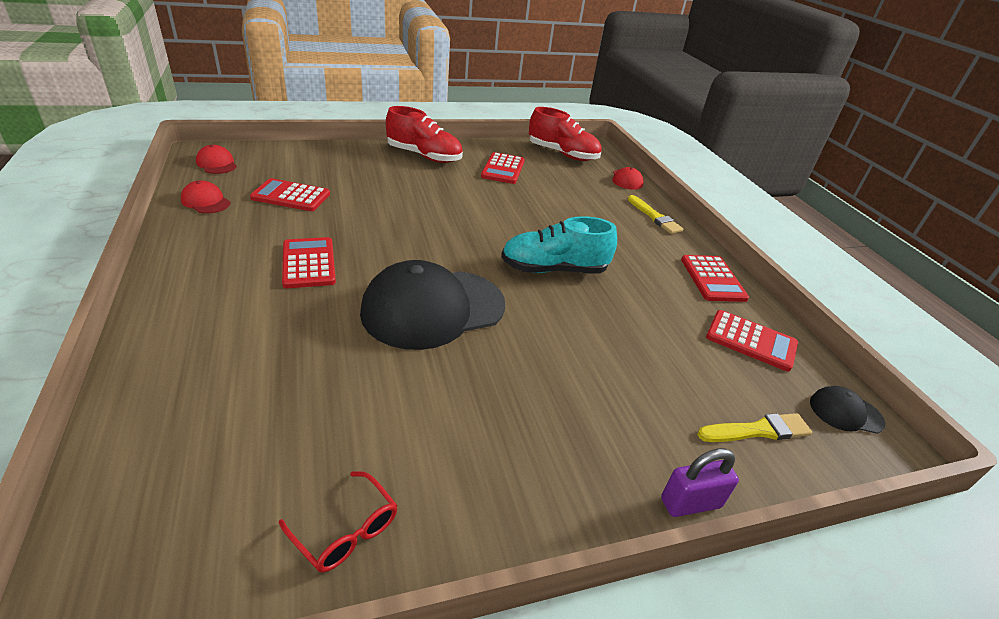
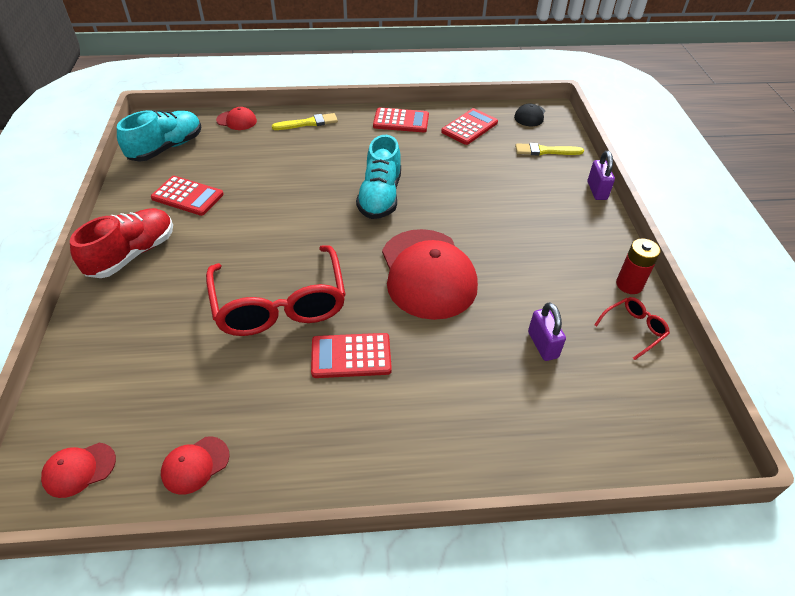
camera: 75 degrees left, 10 degrees up
(291, 196) = (203, 378): red calculator -> none
(317, 411) = (542, 345): none -> purple padlock
(374, 222) = (280, 304): none -> red glasses
(433, 308) = (427, 273): black cap -> red cap
(451, 534) = (629, 284): none -> red battery
(562, 154) = (166, 148): red shoe -> turquoise shoe
(757, 430) = (545, 151): yellow brush -> yellow brush turned 90 degrees counterclockwise

